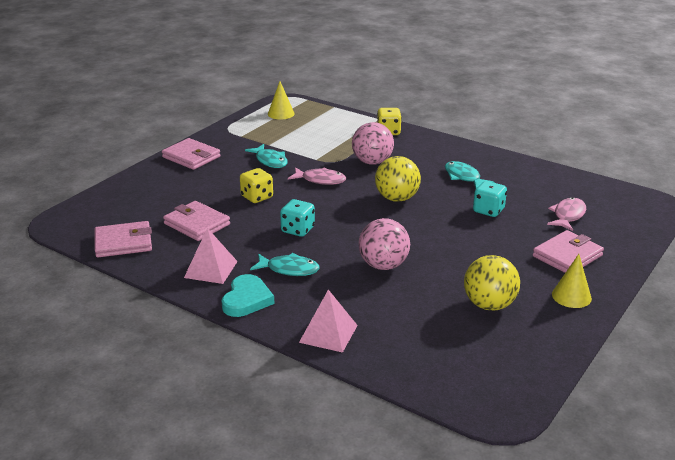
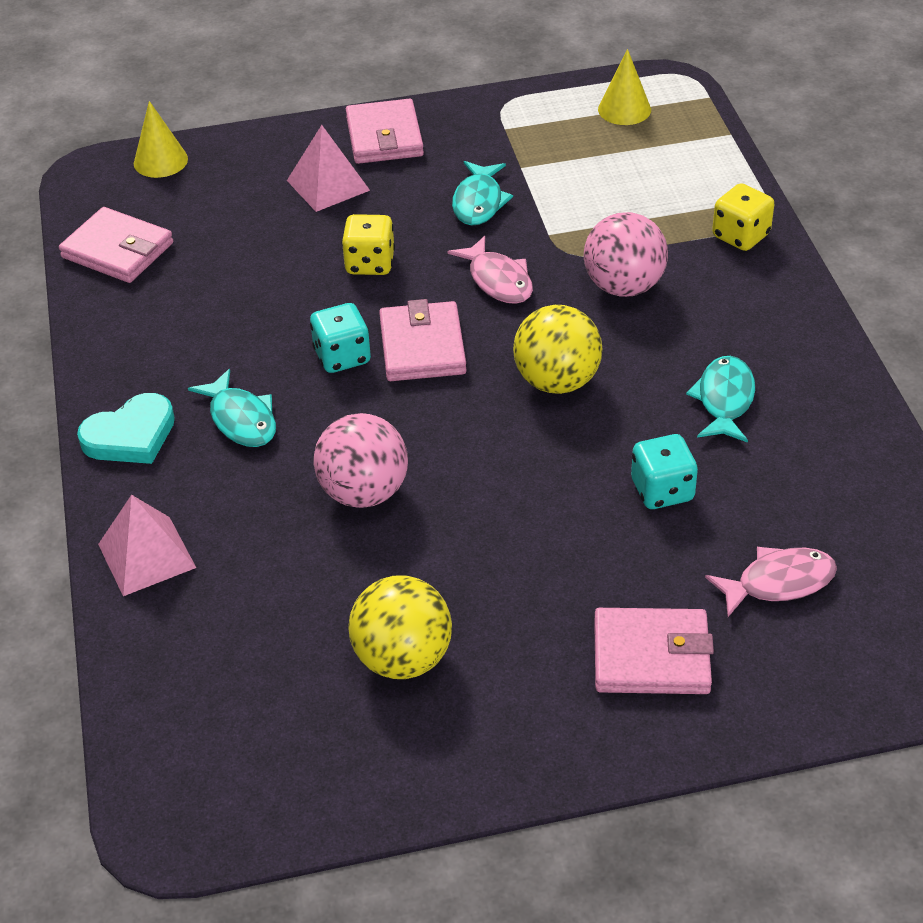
camera: 45 degrees right, 15 degrees up
(197, 224) = (236, 269): pink wallet -> pink wallet (422, 347)
(211, 269) = (155, 358): pink pyramid -> pink pyramid (328, 185)
(571, 296) = (541, 730): yellow cone -> yellow cone (160, 161)

